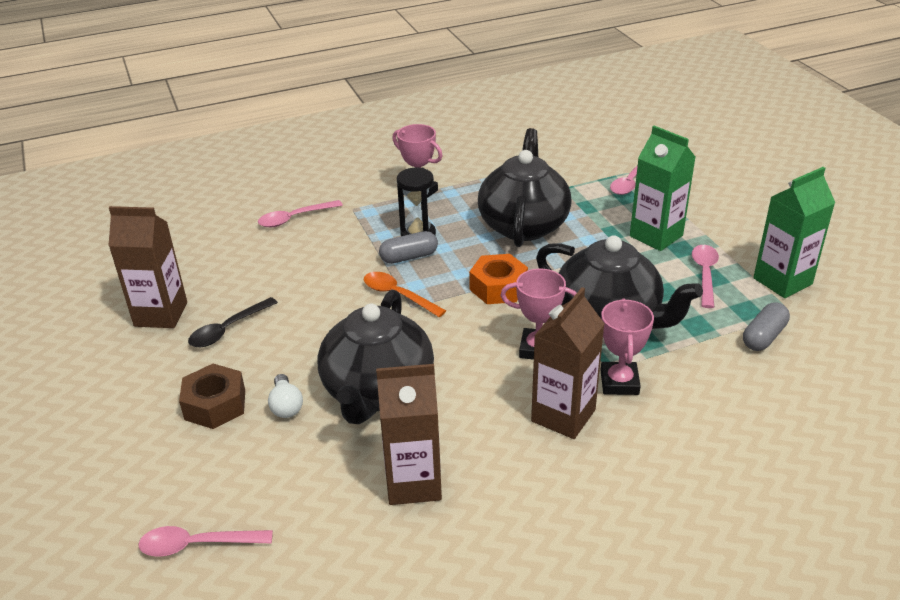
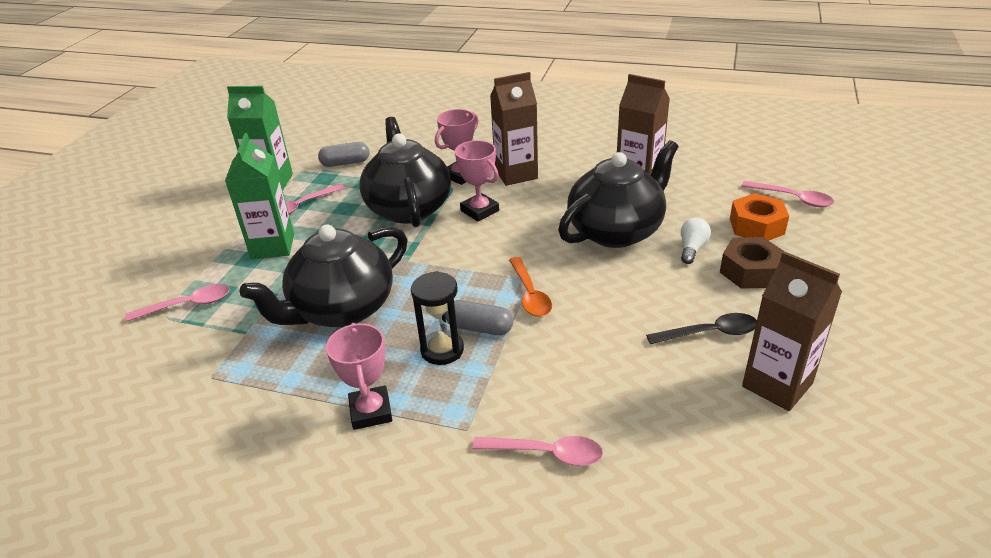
camera: 140 degrees left, 0 degrees up
(498, 287) = (445, 263): orange nut -> orange nut (756, 226)

